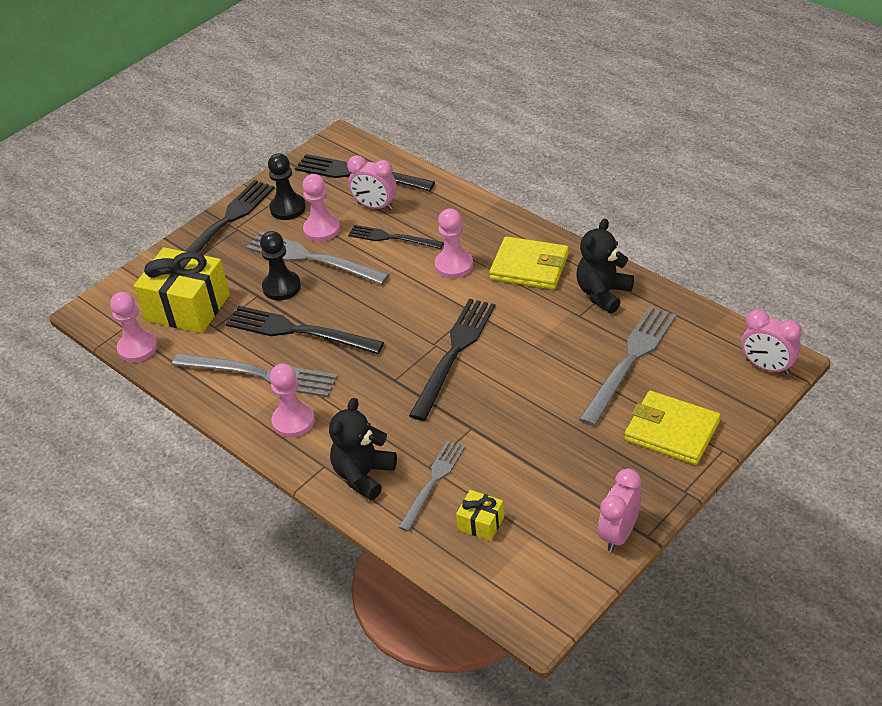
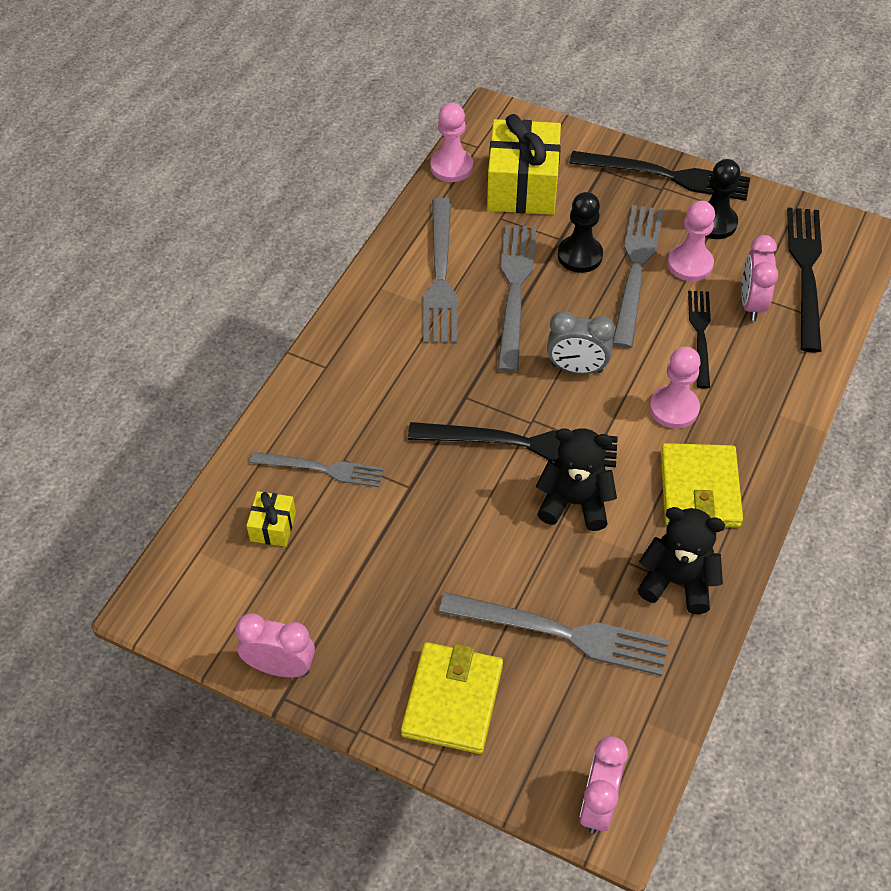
camera: 70 degrees right, 10 degrees up
(293, 421) = (381, 323): pink pawn -> none
(299, 331) = (515, 291): black fork -> grey fork
(363, 475) = (319, 404): black teddy bear -> black teddy bear (574, 502)
(394, 310) = (577, 368): none -> grey clock

